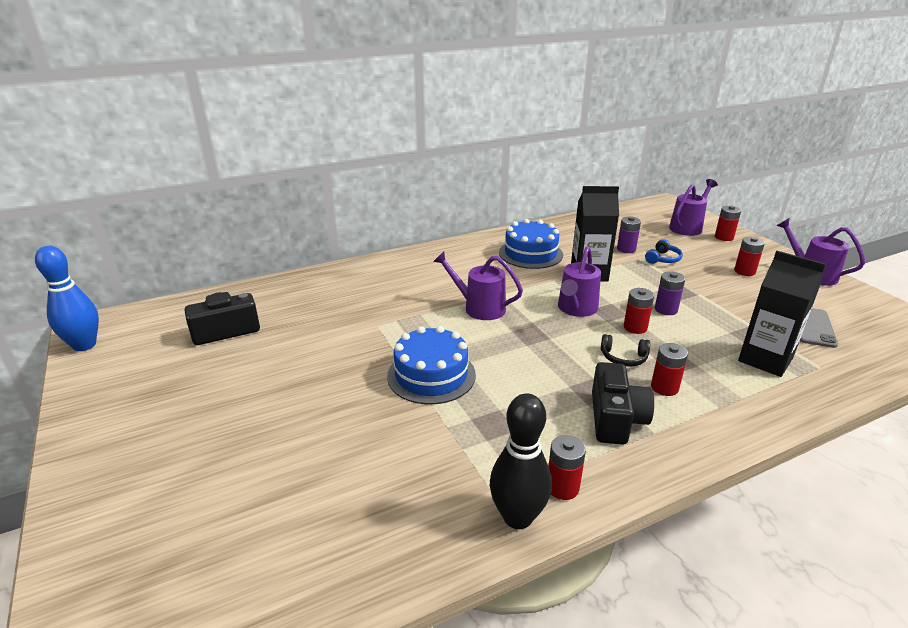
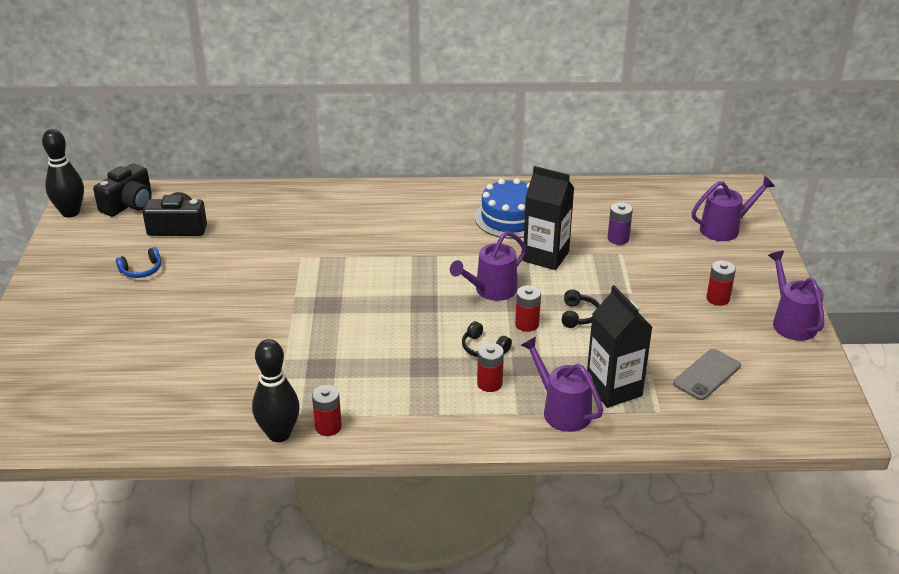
camera: 25 degrees right, 5 degrees up
(84, 345) = (70, 212): blue bowling pin -> black bowling pin
(431, 375) = (308, 314): blue cake -> none
(479, 308) = (403, 264): purple watering can -> purple watering can (562, 410)
(615, 419) = (420, 394): black camera -> black camera (129, 204)
(662, 259) = (644, 260): blue headphones -> blue headphones (141, 270)
(666, 309) = (578, 315): purple battery -> black headphones
(724, 237) = (751, 252): red battery -> none

